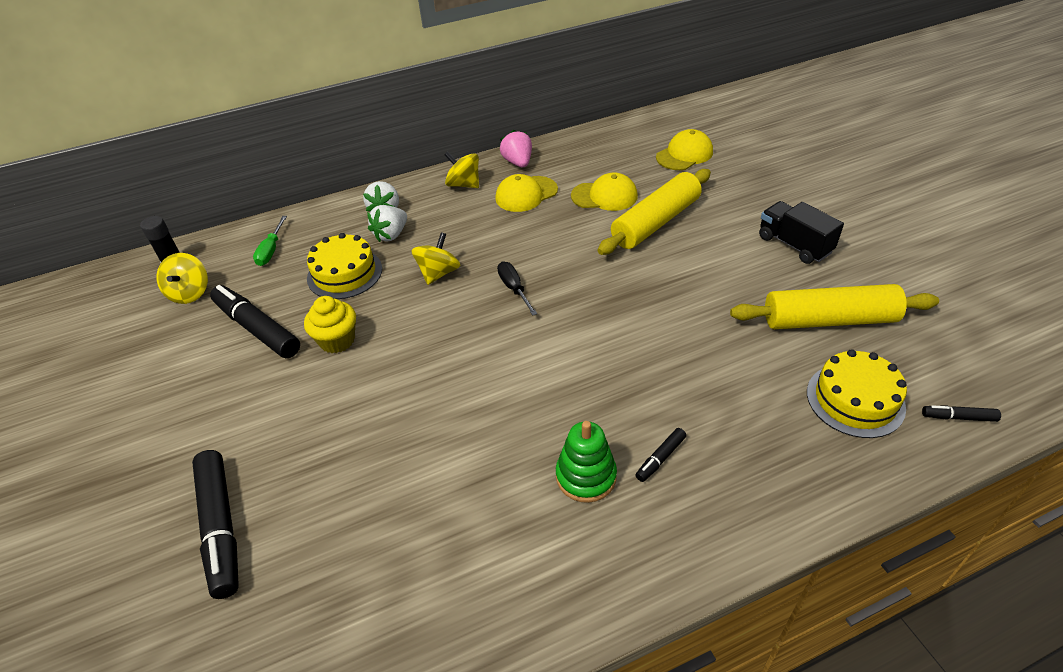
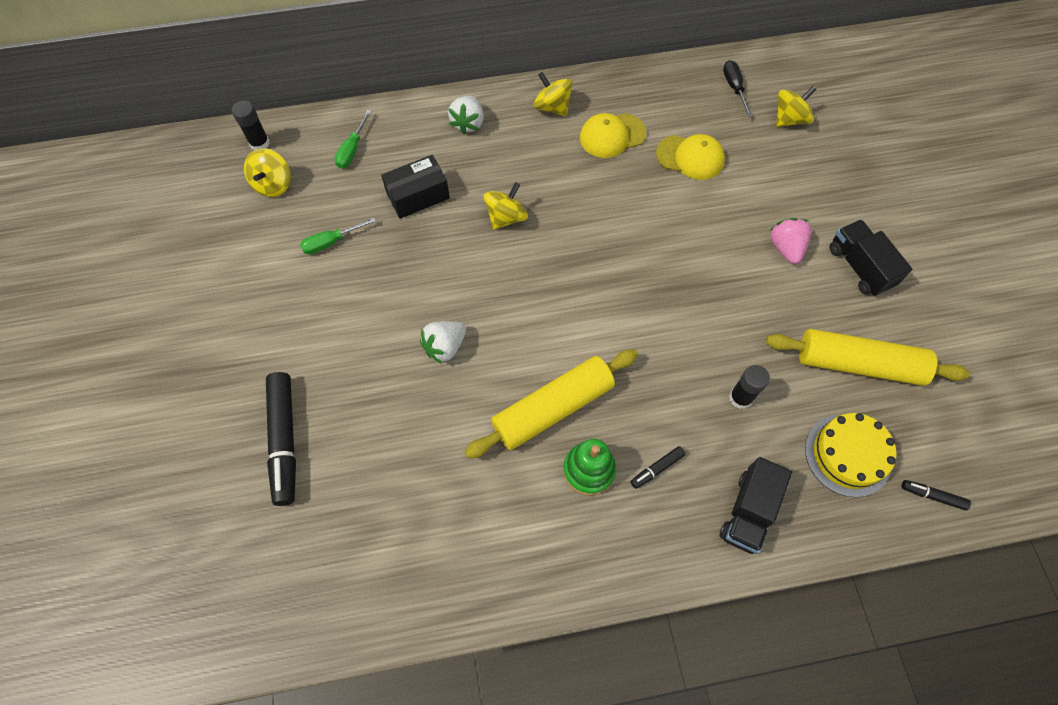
camera: 10 degrees right, 20 degrees up
(257, 328) = (331, 242): black marker -> green screwdriver
(337, 340) = (401, 274): yellow cupcake -> none
(344, 273) = (418, 196): yellow cake -> black box
(391, 235) = (469, 157): white strawberry -> white strawberry (445, 347)
(514, 289) = (573, 254): black screwdriver -> black screwdriver (734, 87)
(518, 162) = (614, 89): pink strawberry -> pink strawberry (785, 248)
(655, 222) = (731, 204): yellow rolling pin -> yellow rolling pin (552, 408)
(684, 154) = (789, 119): yellow cap -> yellow spinning top
(724, 373) = (740, 398): none -> black glue stick
(775, 477) = (748, 512): none -> black truck

